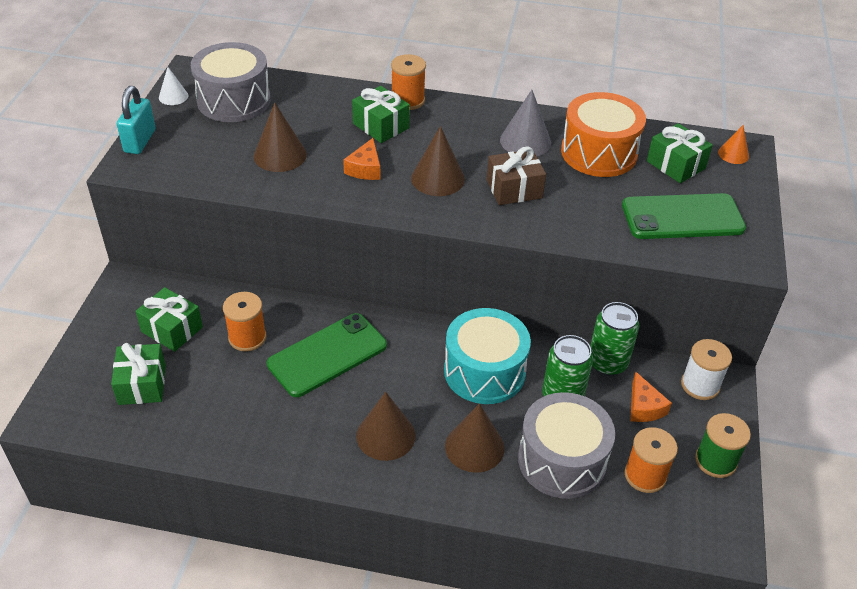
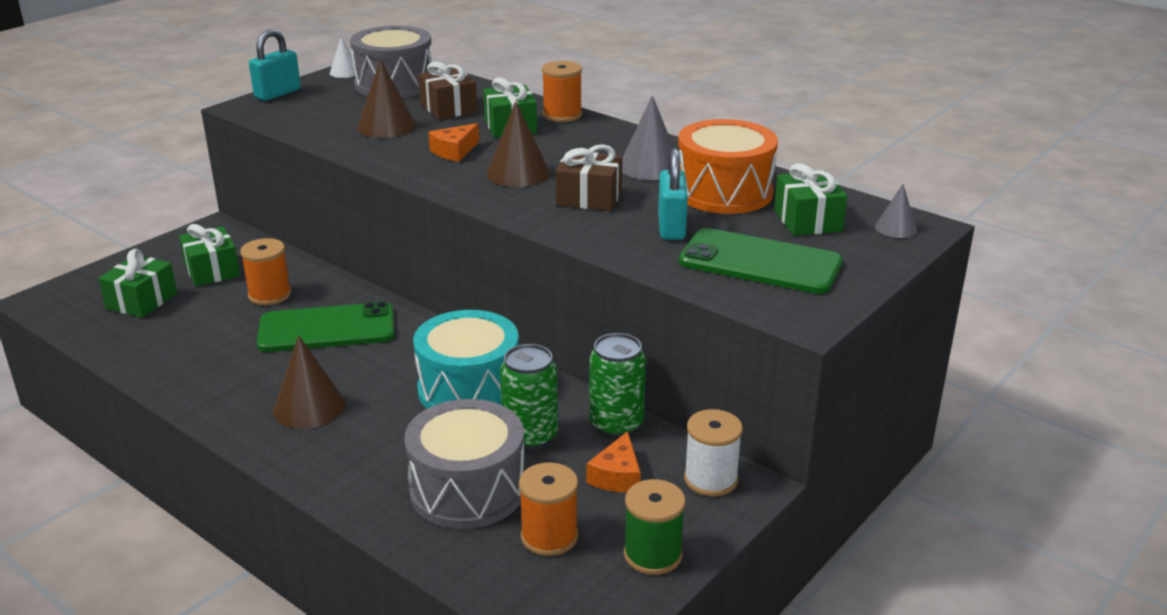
camera: 30 degrees right, 15 degrees down
(310, 118) = (448, 108): none -> brown gift
(474, 447) = (386, 446): brown cone -> none
(597, 201) = (671, 227): none -> turquoise padlock
(733, 154) = (896, 228): orange cone -> grey cone

